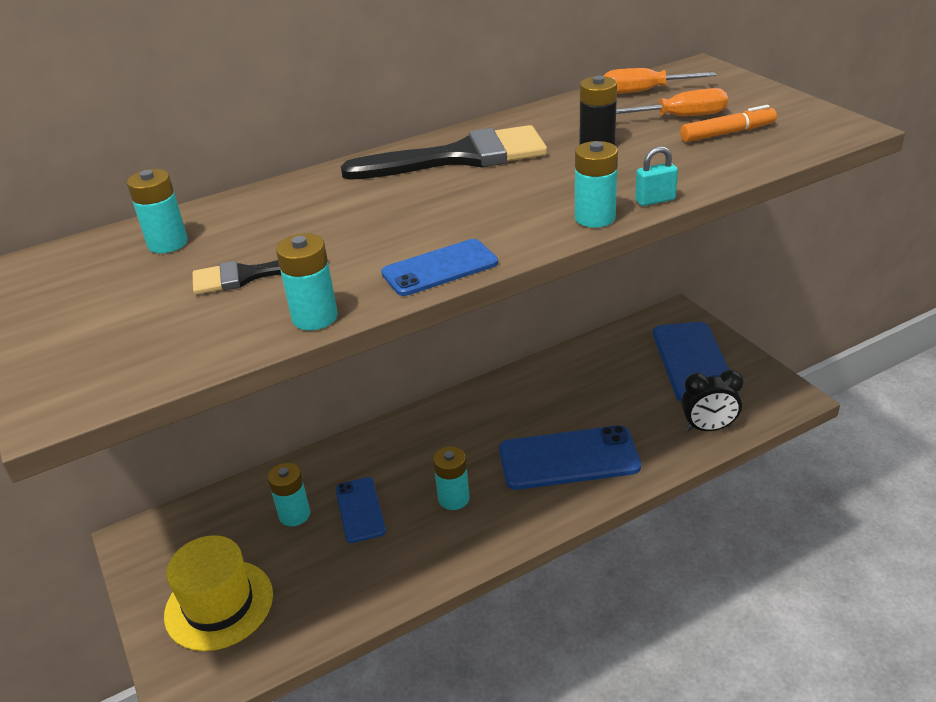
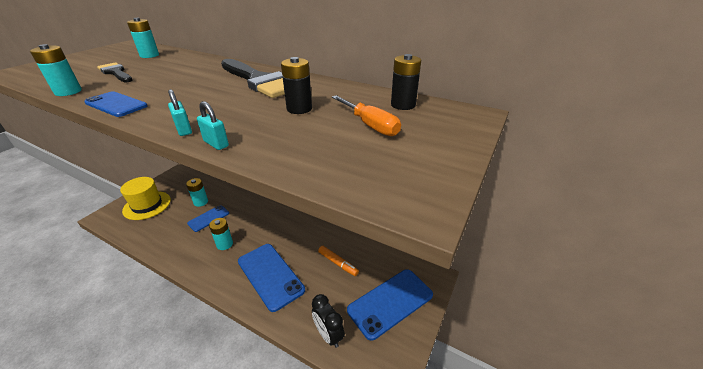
camera: 55 degrees right, 0 degrees up
(595, 218) = (184, 130): turquoise battery -> turquoise padlock
(643, 91) = (403, 105): orange screwdriver -> black battery
(727, 133) = (354, 148): orange marker -> orange marker (338, 263)

